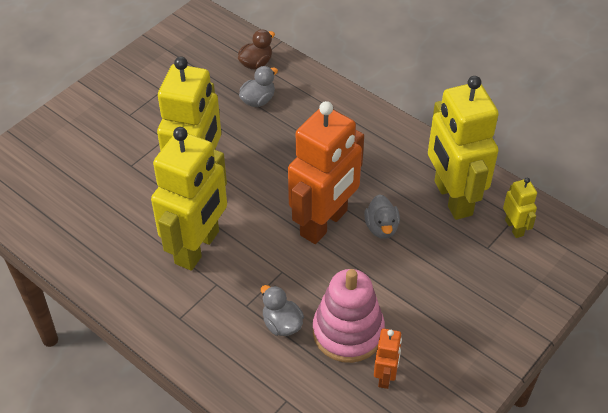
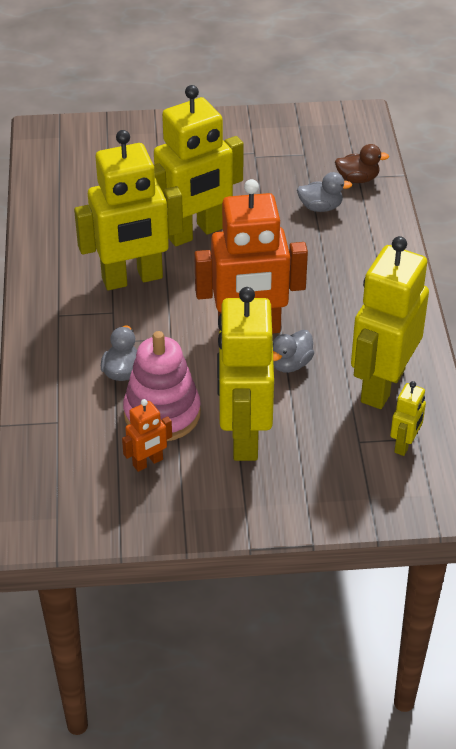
camera: 45 degrees right, 5 degrees down
(419, 303) = (244, 436): none -> yellow robot

